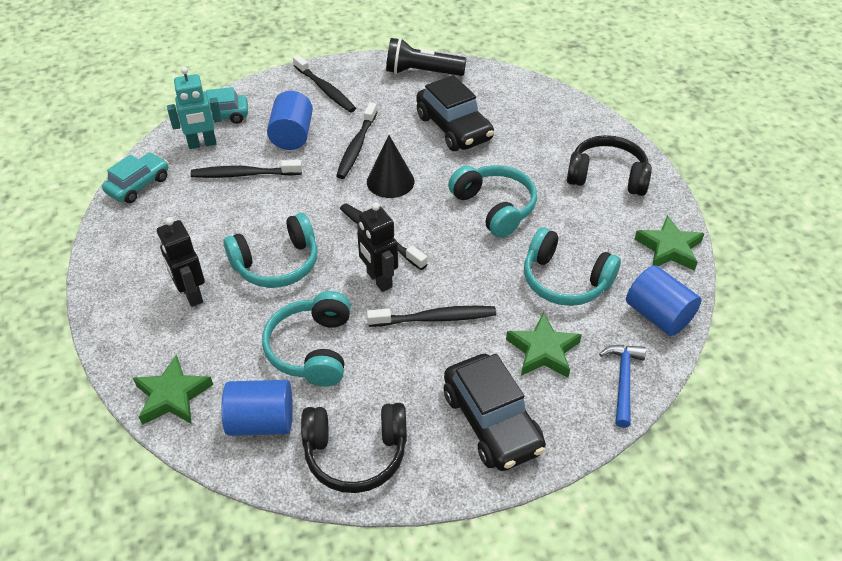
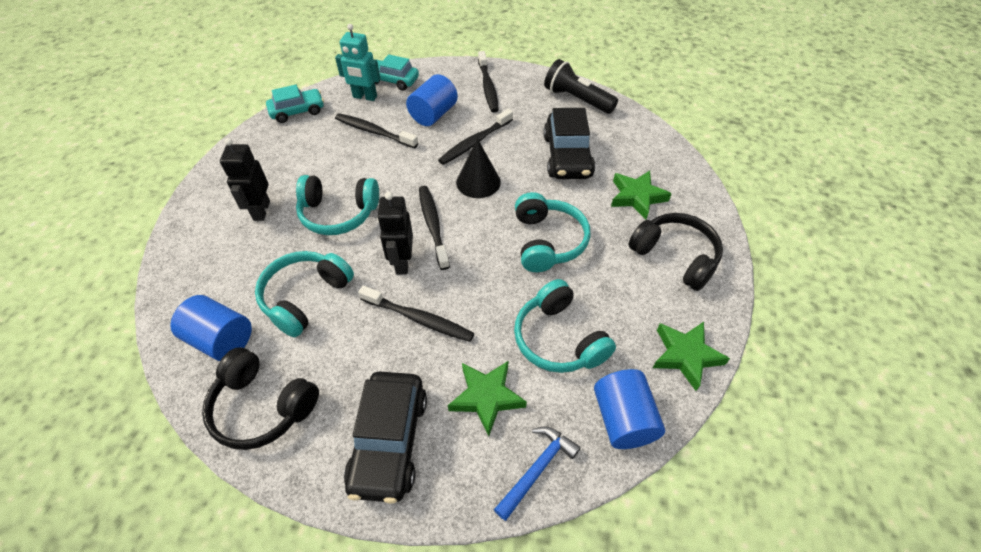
camera: 30 degrees right, 5 degrees up
(172, 396) = (183, 285): green star -> green star (637, 197)

